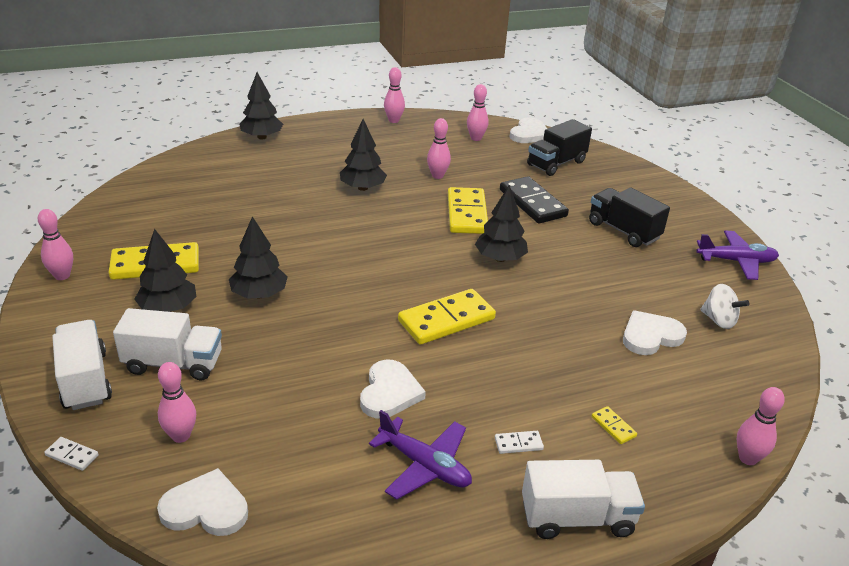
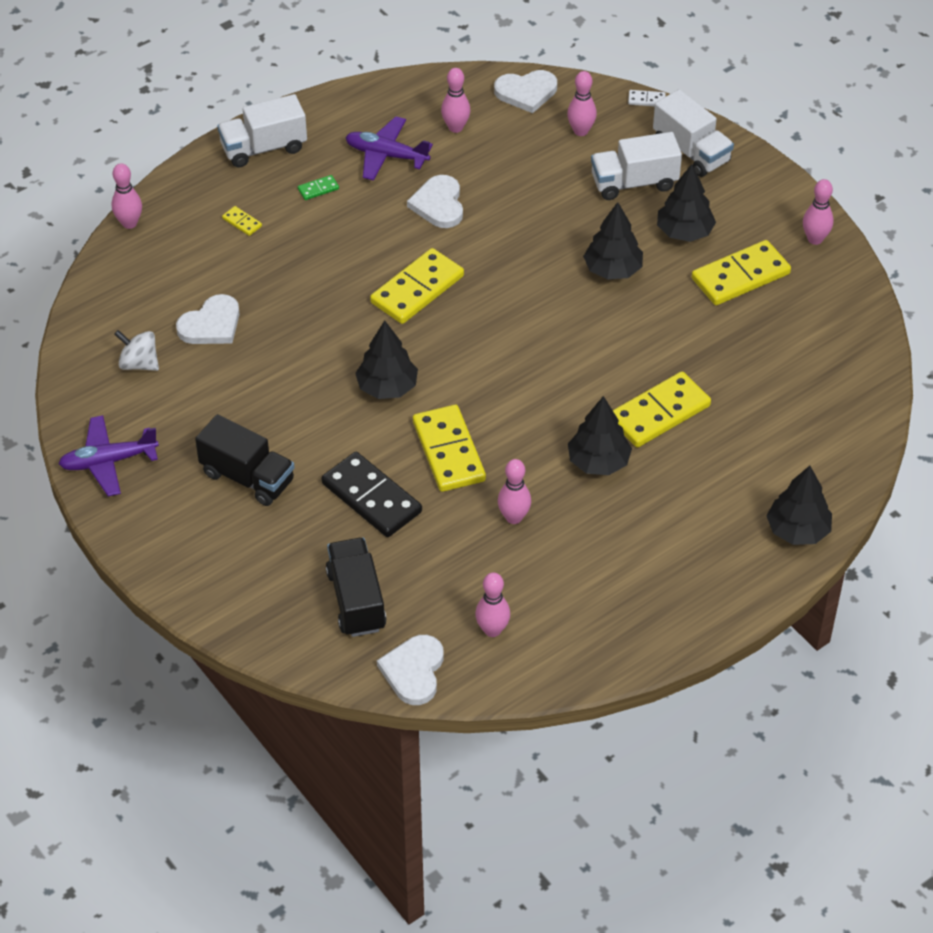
camera: 165 degrees right, 15 degrees up
(300, 201) = (659, 413): none -> yellow domino
(393, 120) = (636, 639): pink bowling pin -> pink bowling pin (455, 127)
(518, 444) = (318, 189): white domino -> green domino
(556, 163) = (356, 600): black truck -> black truck turned 45 degrees counterclockwise

